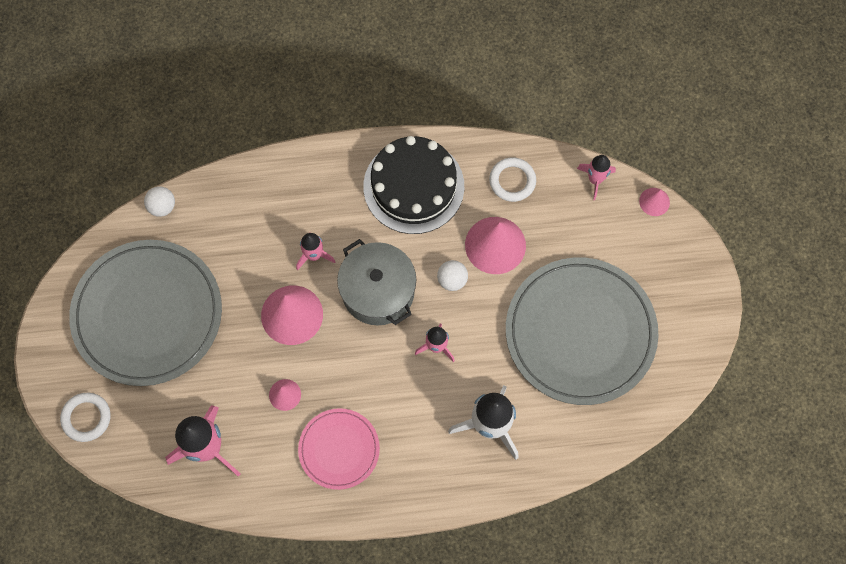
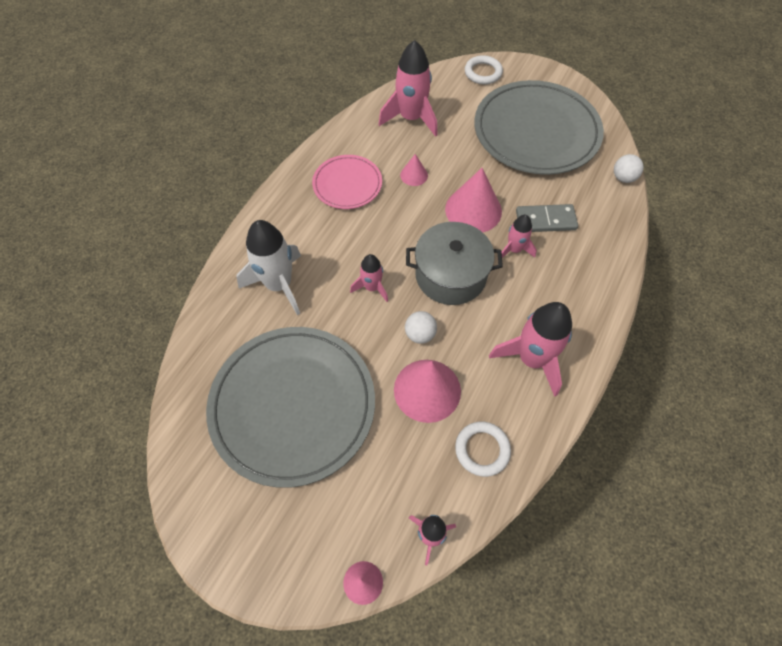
camera: 125 degrees right, 10 degrees down
(262, 247) = (545, 220): none -> grey domino
(413, 186) = (532, 359): black cake -> pink rocket

